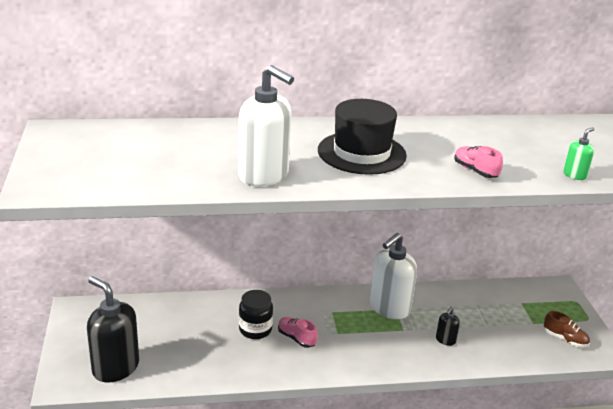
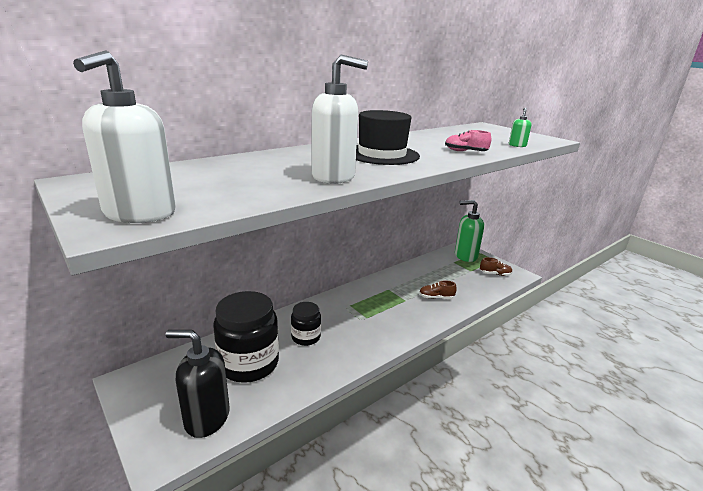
camera: 30 degrees left, 5 degrees down
(182, 334) = (249, 364): none -> black jar
(296, 338) = (342, 332): pink shoe -> none
(389, 308) = (384, 290): white soap dispenser -> white soap dispenser (139, 214)
(445, 340) = (436, 297): black soap dispenser -> brown shoe
(549, 300) = (465, 256): none -> green soap dispenser

